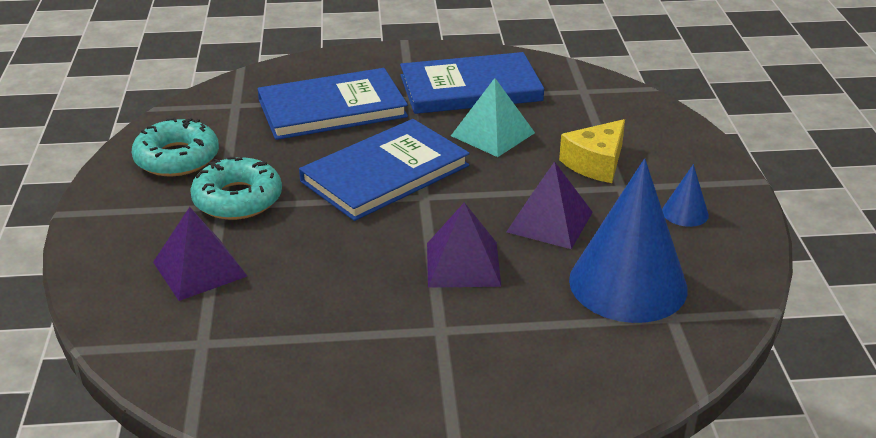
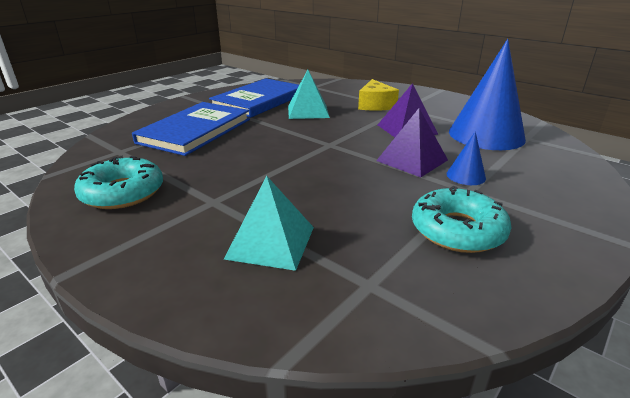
camera: 45 degrees left, 5 degrees down
(199, 269) = (271, 242): purple pyramid -> turquoise pyramid
(237, 199) = (219, 193): turquoise donut -> turquoise donut (457, 230)
(385, 173) = (288, 144): blue book -> none
(685, 213) = (444, 106): blue cone -> blue cone (466, 176)

